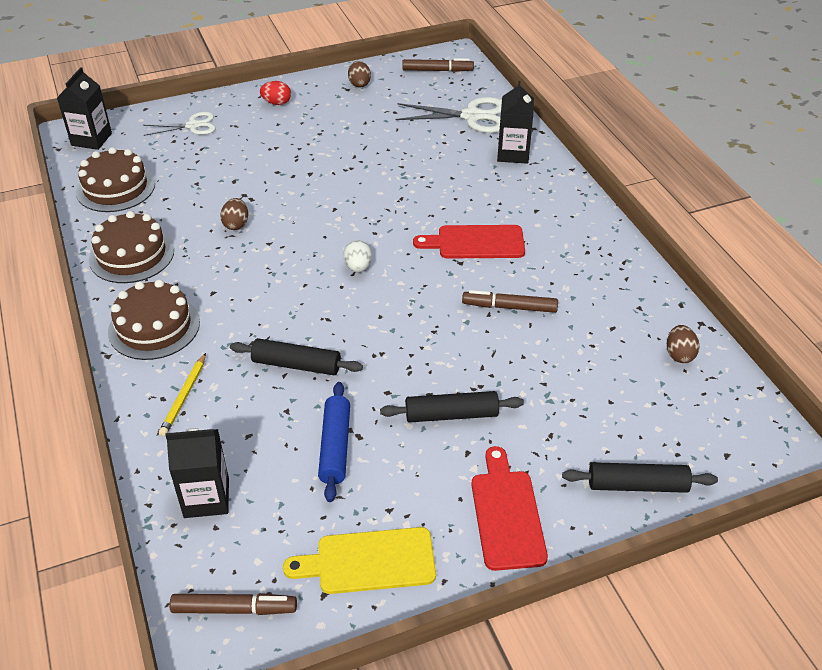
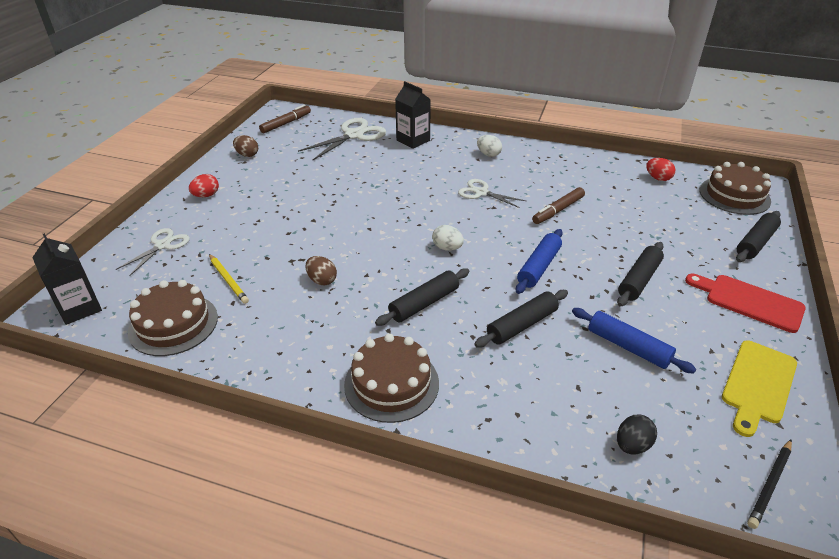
camera: 50 degrees left, 5 degrees down
(131, 255) = (279, 355): brown cake -> brown cake (734, 195)
(184, 397) = (499, 404): yellow pencil -> yellow pencil (228, 280)
(206, 498) = (632, 445): black carton -> black egg
(234, 609) = (770, 485): brown marker -> black pencil
(265, 294) = (424, 303): none -> black rolling pin
(394, 337) = (539, 267): none -> blue rolling pin
(476, 242) = (481, 192): red cutting board -> white scissors
(555, 212) = (488, 154): none -> white egg
(679, 354) = (658, 178): brown egg -> red egg

